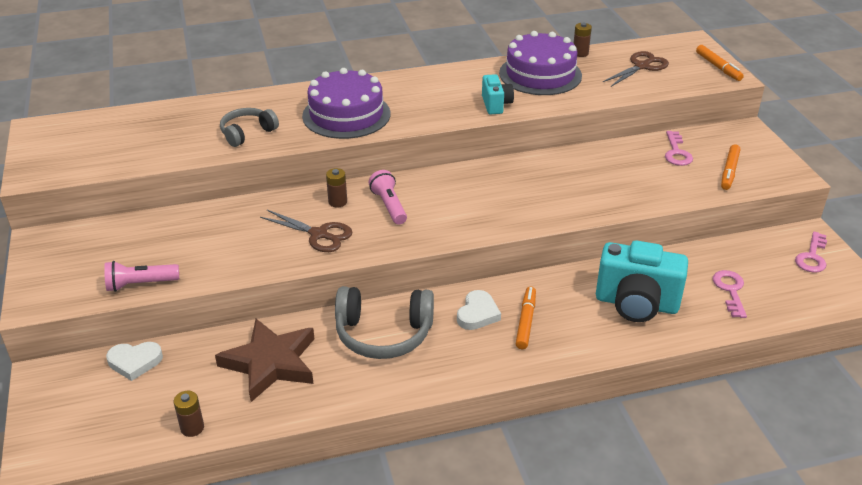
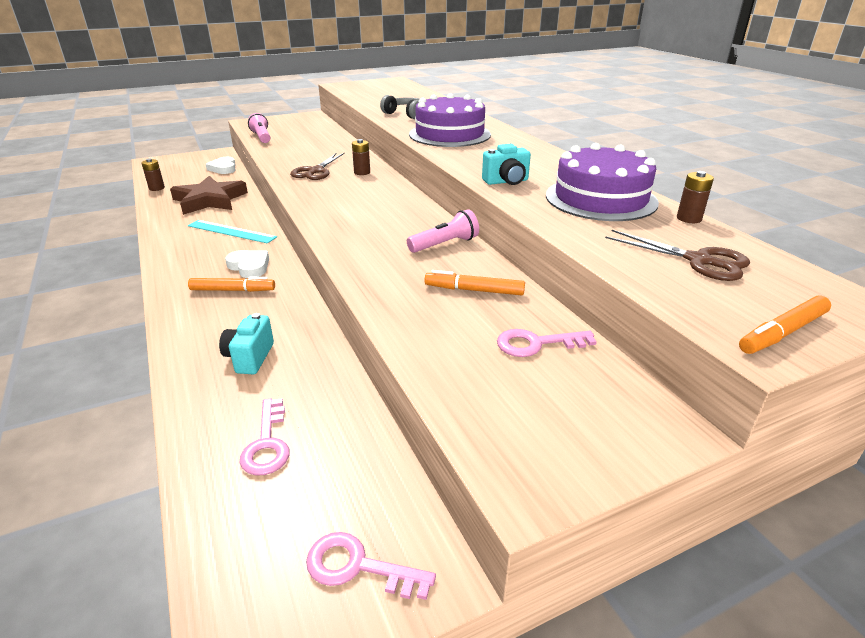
camera: 80 degrees right, 5 degrees down
(383, 334) = (231, 231): grey headphones -> turquoise ruler
(389, 206) = (359, 188): pink flashlight -> pink flashlight (445, 244)
(477, 314) = (249, 266): white heart -> white heart turned 150 degrees counterclockwise
(636, 304) = (250, 358): turquoise camera -> turquoise camera, size x0.53
(729, 171) = (504, 397): orange marker -> orange marker (474, 290)
(730, 290) = (267, 443): pink key -> pink key turned 90 degrees clockwise

